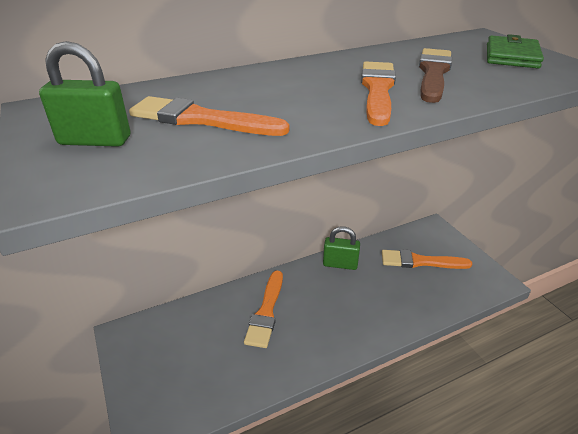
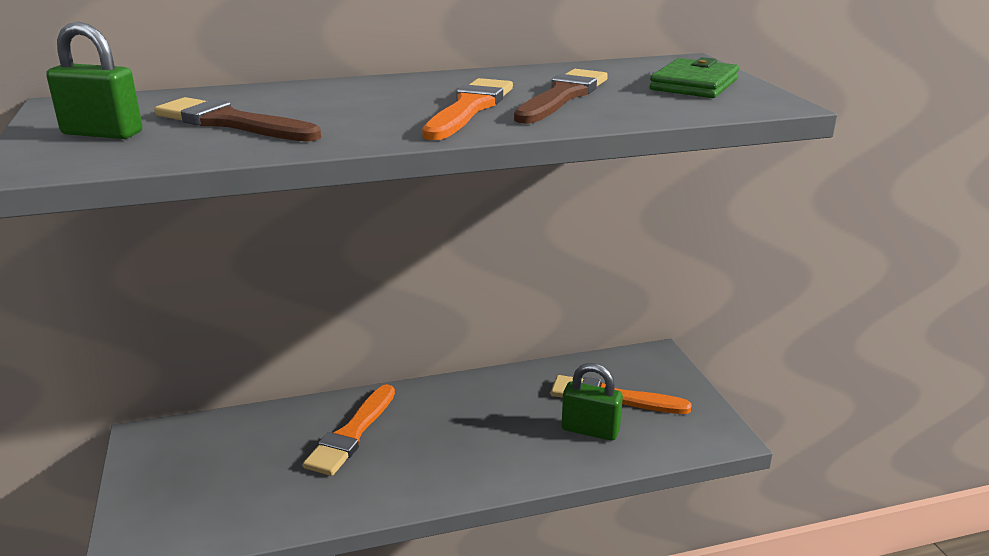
camera: 10 degrees right, 10 degrees down
(201, 119) = (231, 123): orange brush -> brown brush
(340, 264) = (486, 388): green padlock -> green padlock (590, 430)

